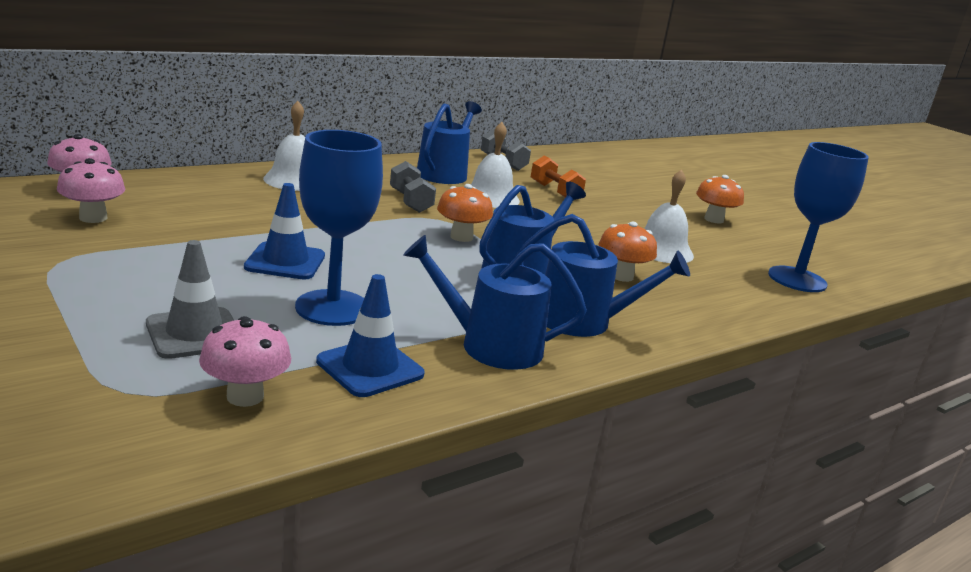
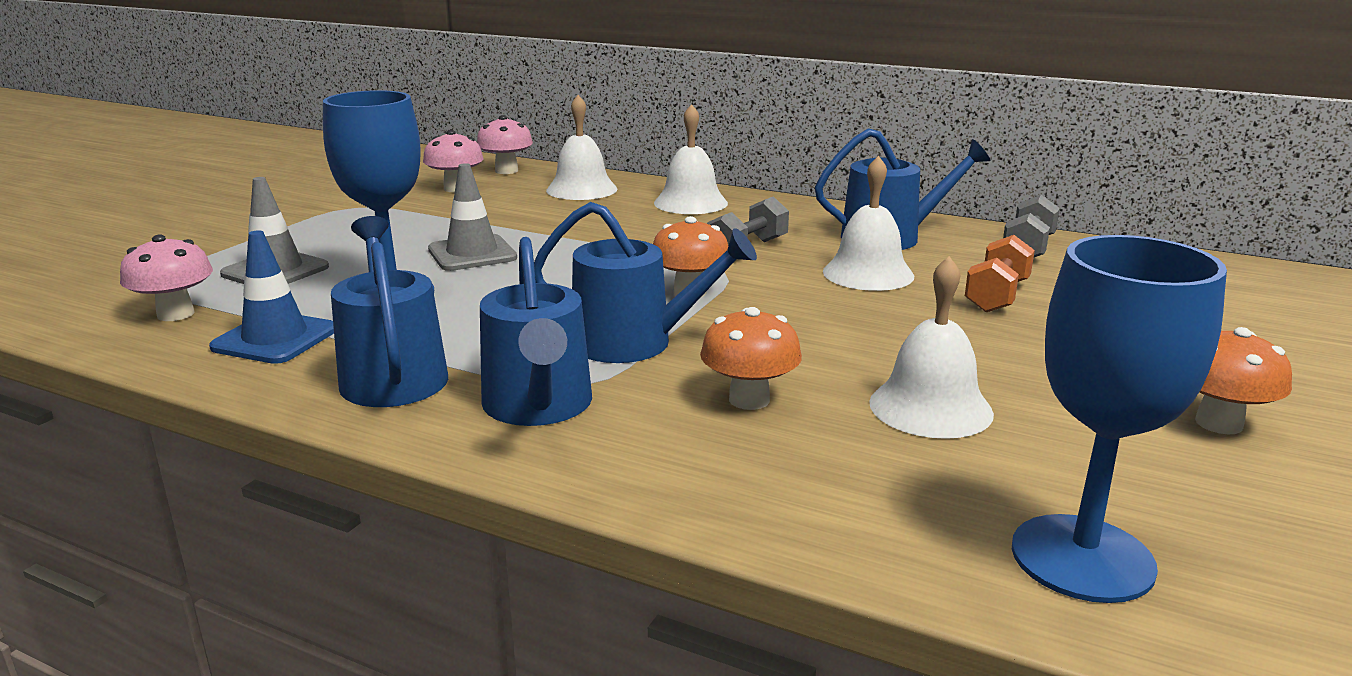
camera: 65 degrees right, 0 degrees up
(195, 190) = (581, 189): none -> white bell
(285, 262) = (472, 254): blue traffic cone -> grey traffic cone

